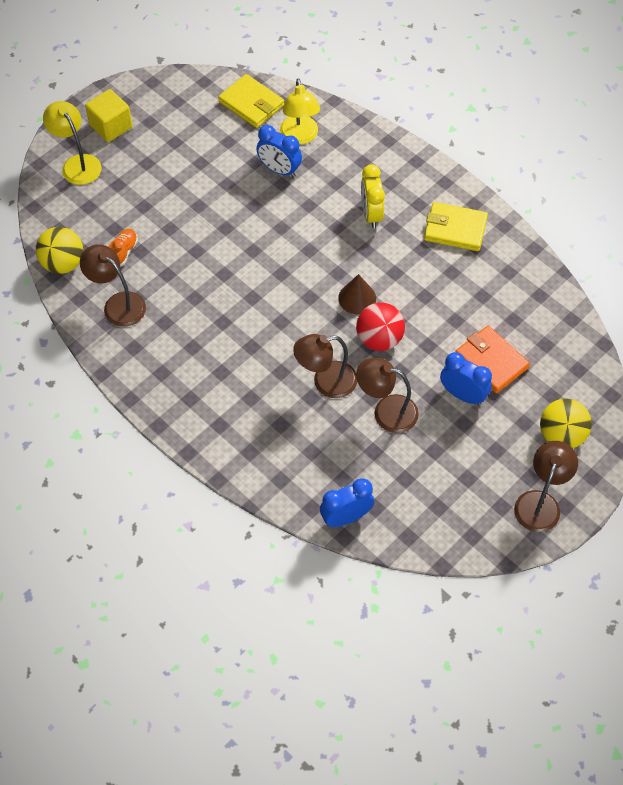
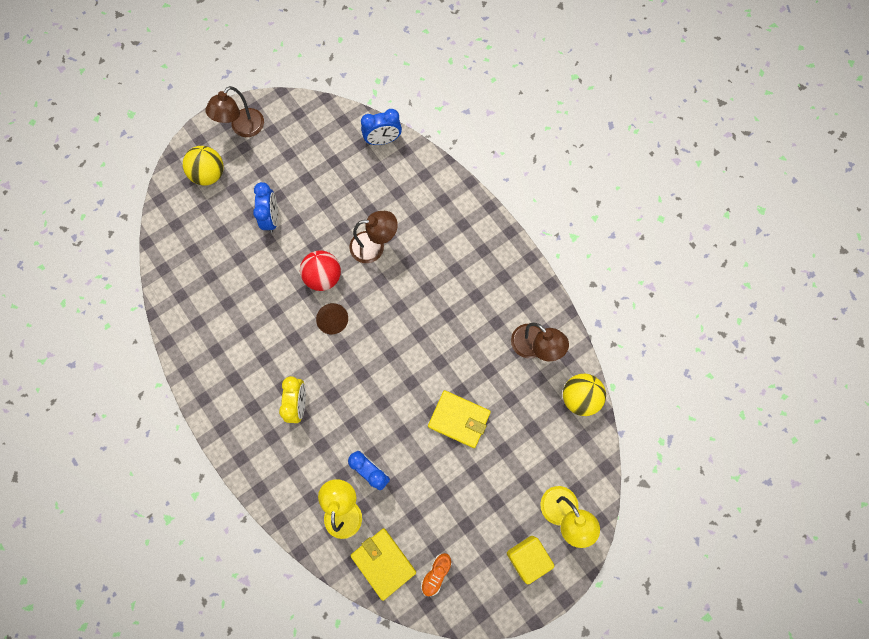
camera: 170 degrees left, 15 degrees up
(123, 252) = (525, 401): orange shoe -> orange shoe (436, 574)
(386, 411) = (334, 214): brown lamp -> none
(455, 229) = (229, 374): yellow wallet -> yellow wallet (459, 419)
(462, 395) = (271, 218): blue clock -> blue clock turned 135 degrees counterclockwise
(491, 361) = (240, 242): orange wallet -> none

